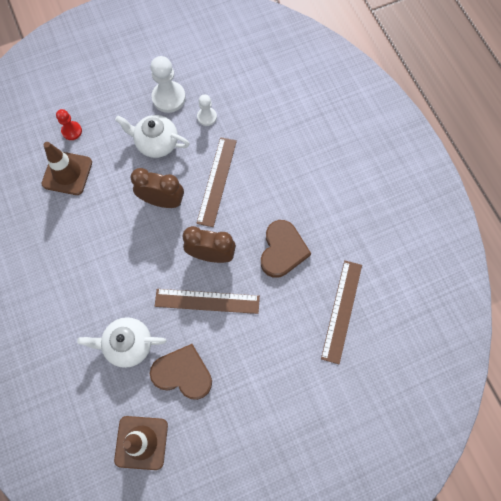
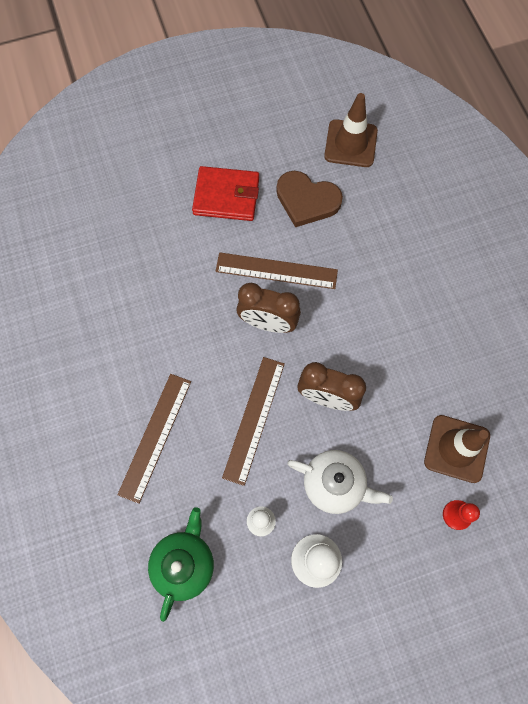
camera: 175 degrees left, 0 degrees up
(128, 344) = (367, 233): white teapot -> none
(255, 89) = (184, 563): none -> green teapot
(258, 371) = (226, 196): none -> red wallet
(282, 250) = (180, 321): brown heart -> none
(341, 311) = (124, 248): brown ruler -> brown ruler (155, 436)

